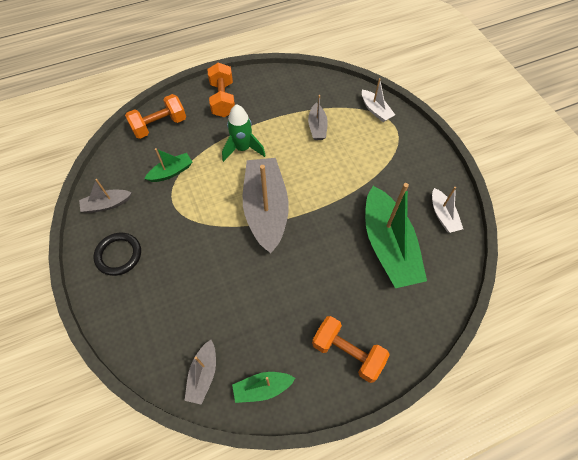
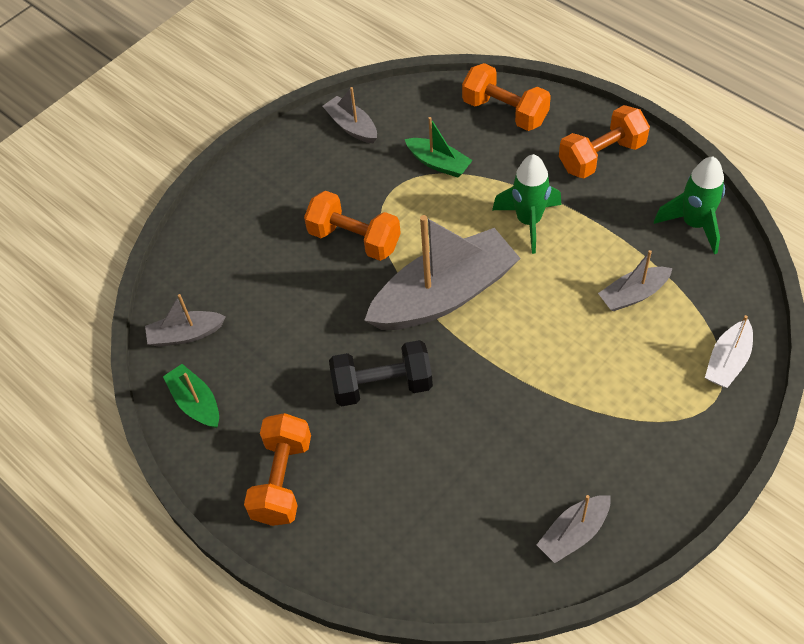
camera: 70 degrees right, 5 degrees down
(118, 255) = (291, 175): black ring -> none
(195, 239) = (354, 239): none -> orange dumbbell
(291, 85) = (694, 224): none -> green rocket
(309, 267) = (382, 385): none -> black dumbbell
(388, 246) = (472, 472): green boat -> none
(443, 215) = (574, 533): white boat -> grey boat

